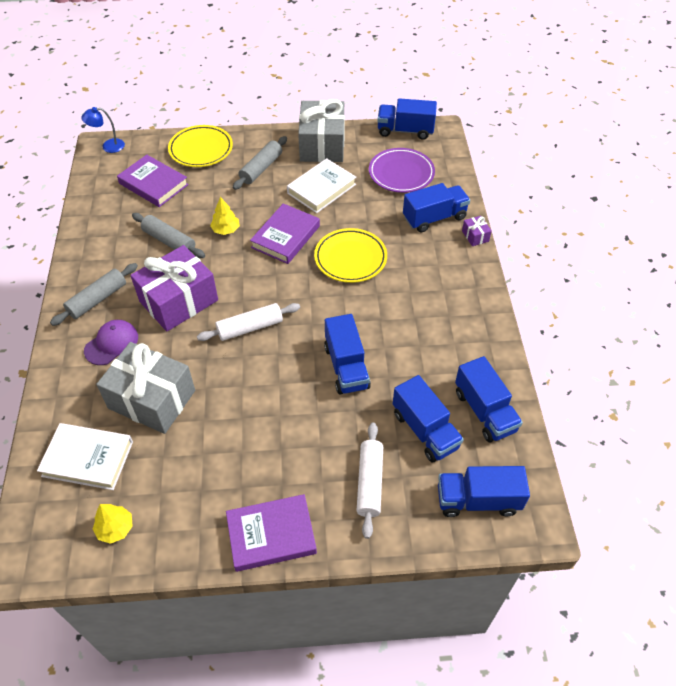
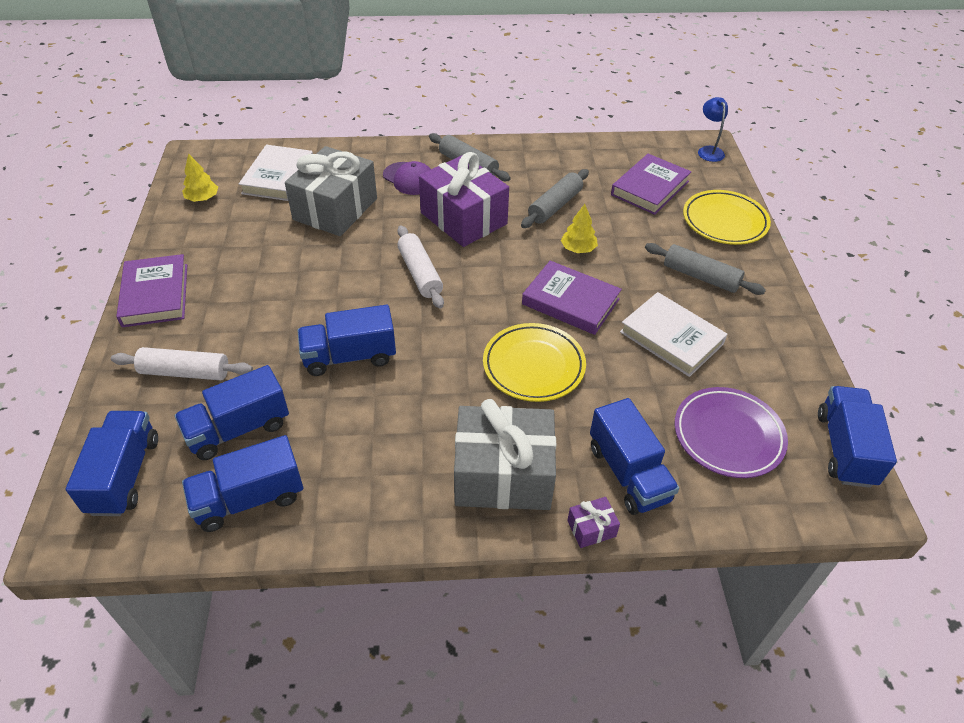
camera: 90 degrees right, 5 degrees down
(322, 145) = (771, 340): grey gift -> grey gift (503, 475)

